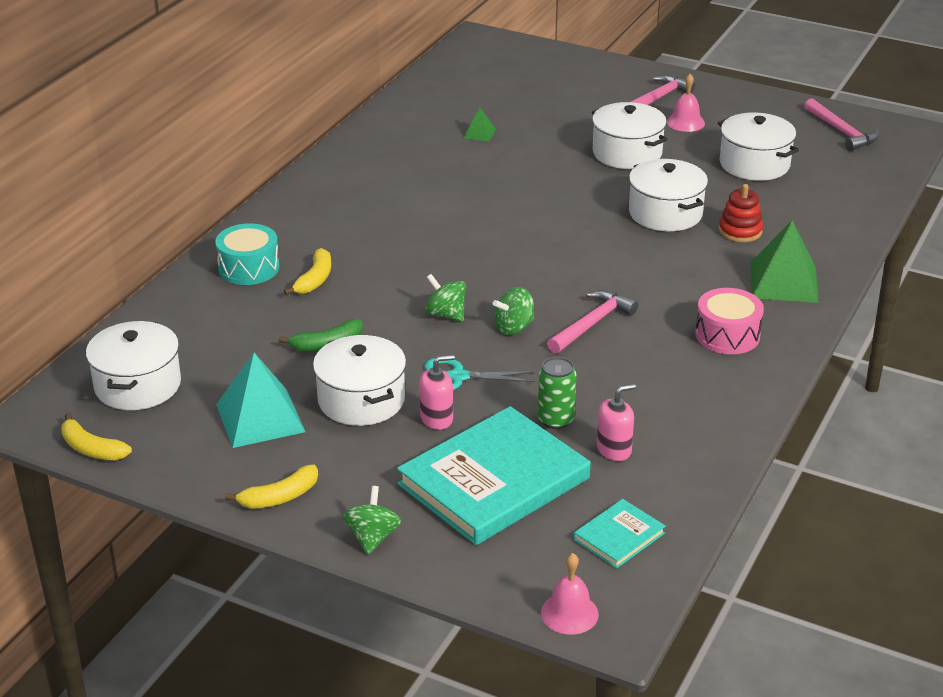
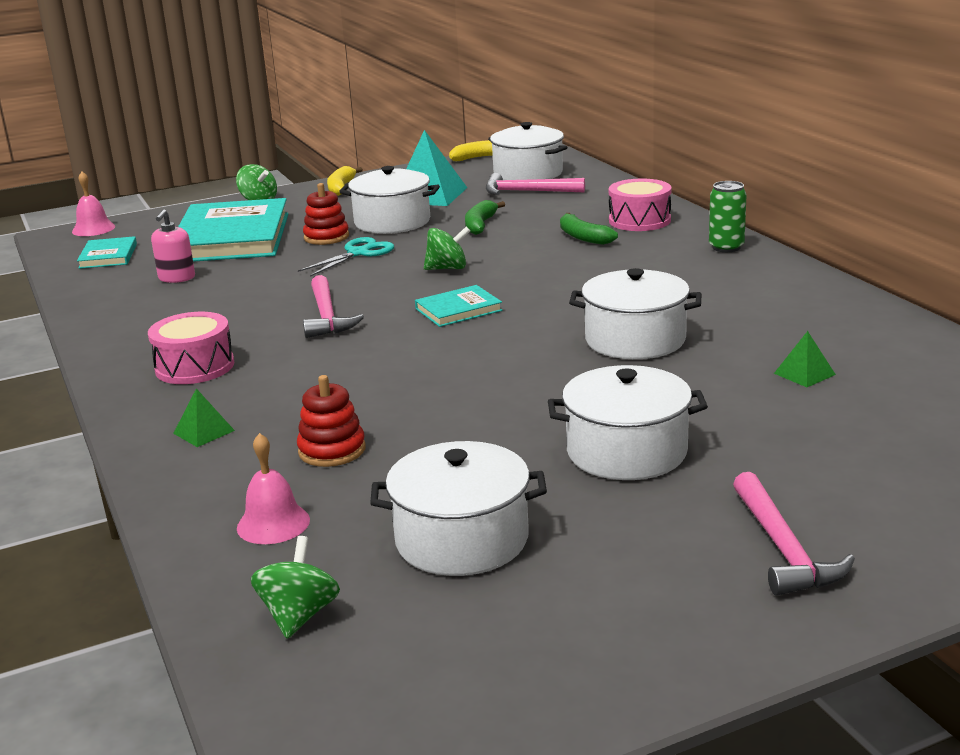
camera: 130 degrees right, 10 degrees down
(249, 268) = (639, 220): turquoise drum -> pink drum
(315, 279) = (583, 237): yellow banana -> green banana
(436, 419) = (326, 237): pink soap dispenser -> red stacking toy
(514, 327) = (381, 286): green spinning top -> green spinning top (299, 615)
(517, 274) = (458, 310): none -> turquoise book
(555, 420) = (246, 270): green can -> green can (726, 247)
(665, 213) = (443, 420): white pot -> white pot (635, 340)
(685, 122) = (666, 539): pink bell -> pink bell (273, 523)
(783, 282) = (204, 432): green pyramid -> green pyramid, size x0.47
(841, 132) = (437, 693): pink hammer -> pink hammer (527, 192)

